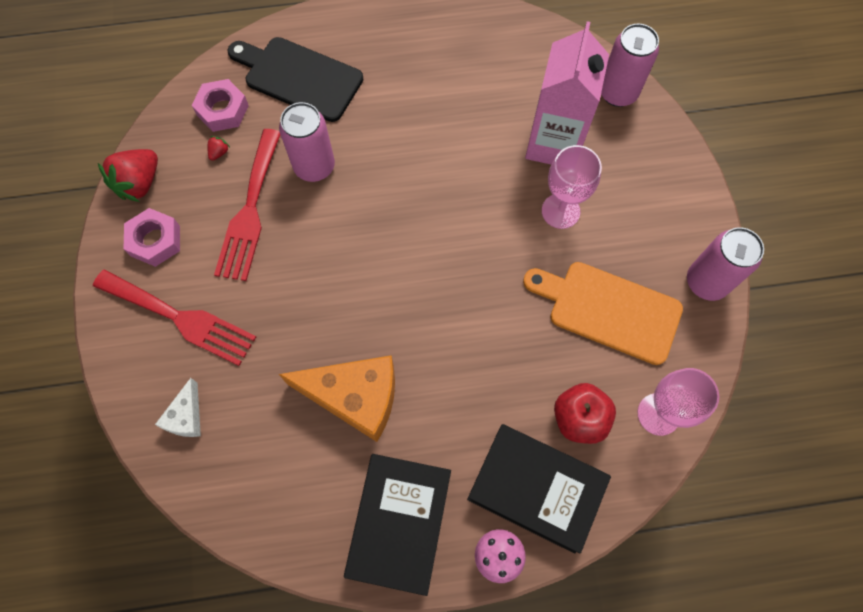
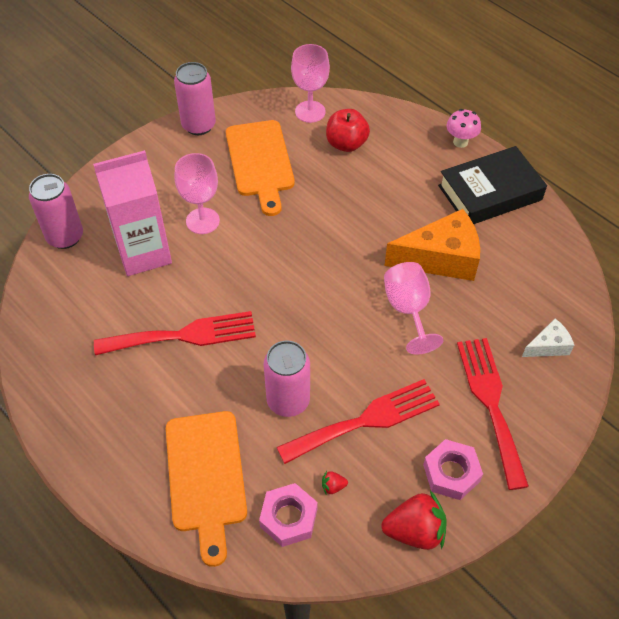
camera: 125 degrees left, 15 degrees down
(299, 77) = (206, 477): black cutting board -> orange cutting board
(322, 321) = (408, 310): none -> pink goblet
(355, 397) = (441, 258): orange cheese -> orange cheese turned 105 degrees clockwise
(438, 128) = (184, 335): none -> red fork
(536, 489) = (407, 143): black book -> none

